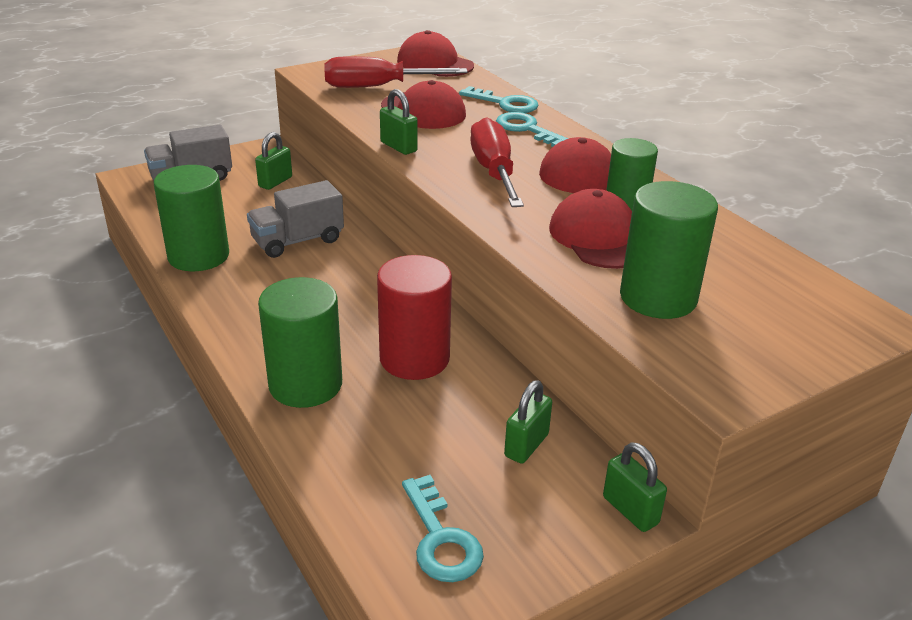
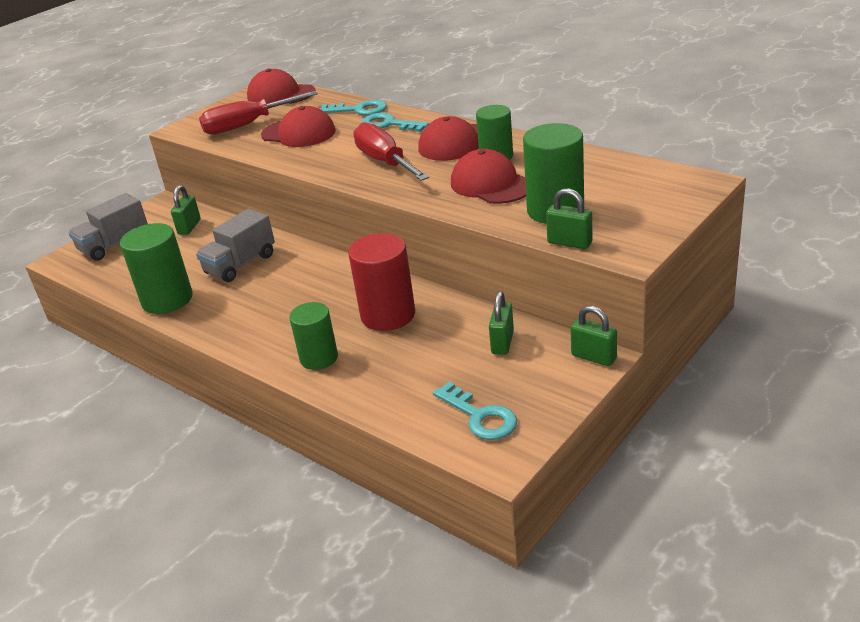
camera: 15 degrees left, 0 degrees up
(305, 384) = (319, 358): green cylinder -> green cylinder, size x0.66
(398, 147) = (299, 165): green padlock -> green padlock (569, 243)

